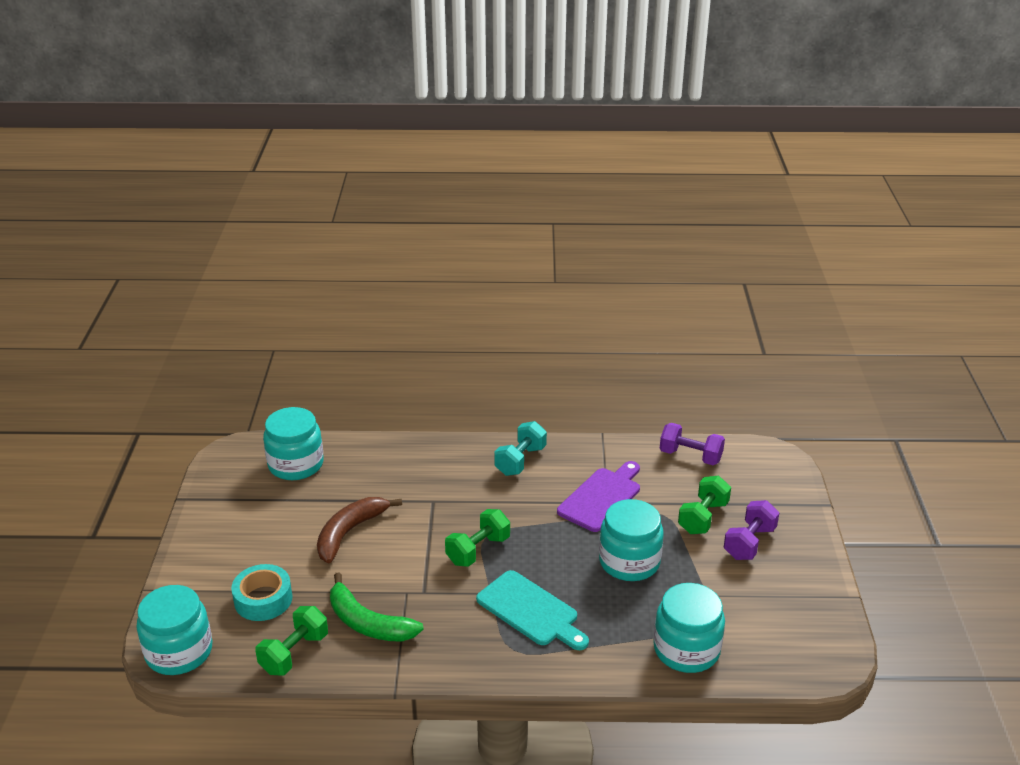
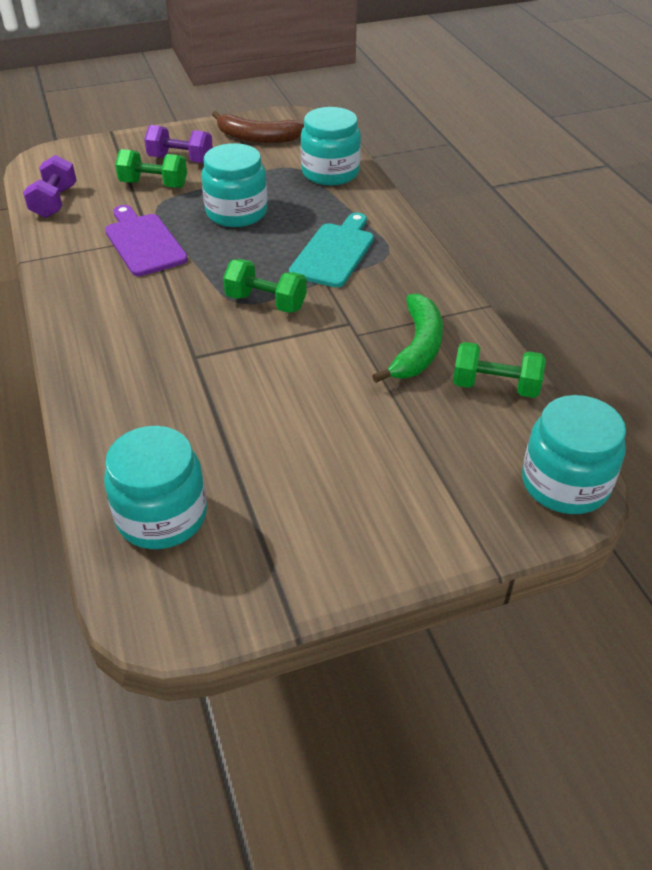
camera: 110 degrees left, 10 degrees up
(263, 599) = (438, 443): turquoise tape -> none
(349, 532) = (284, 409): brown banana -> brown banana (257, 138)
(520, 461) = (92, 308): turquoise dumbbell -> none
(601, 497) = (143, 242): purple cutting board -> purple cutting board turned 45 degrees clockwise

